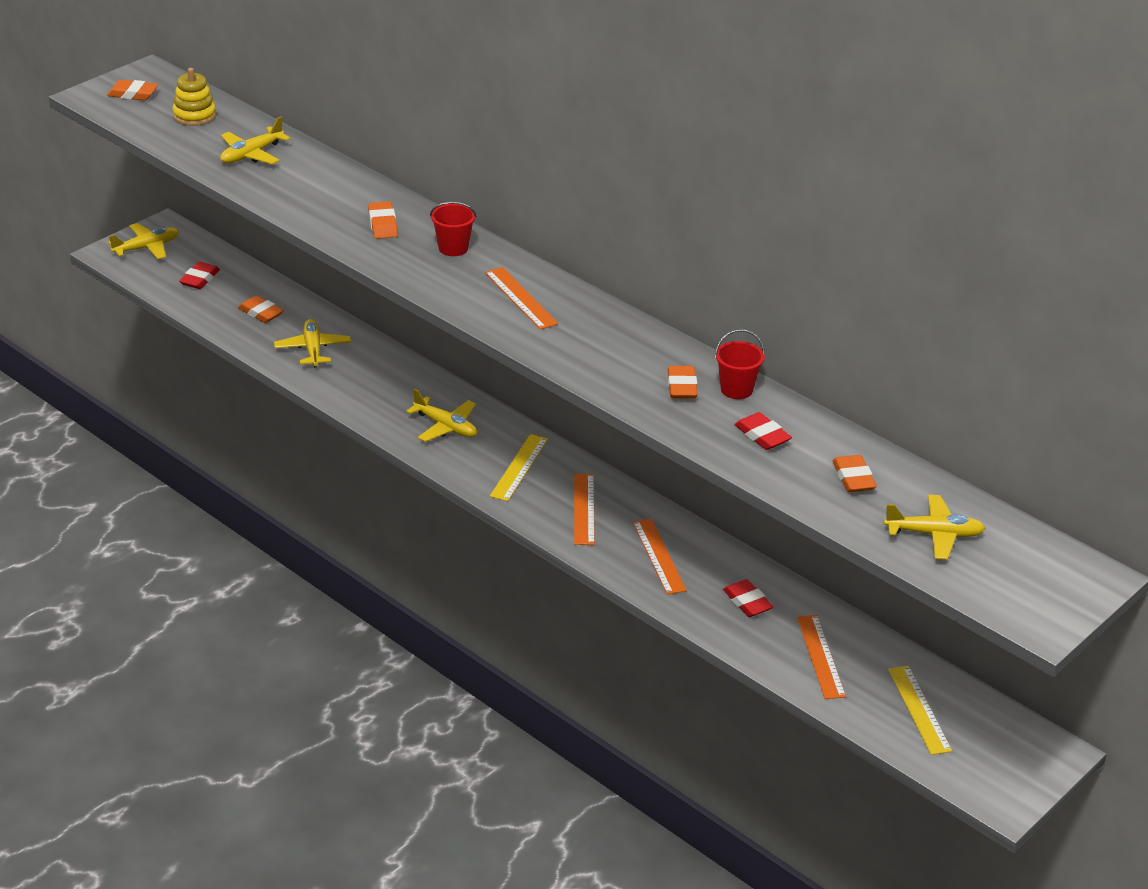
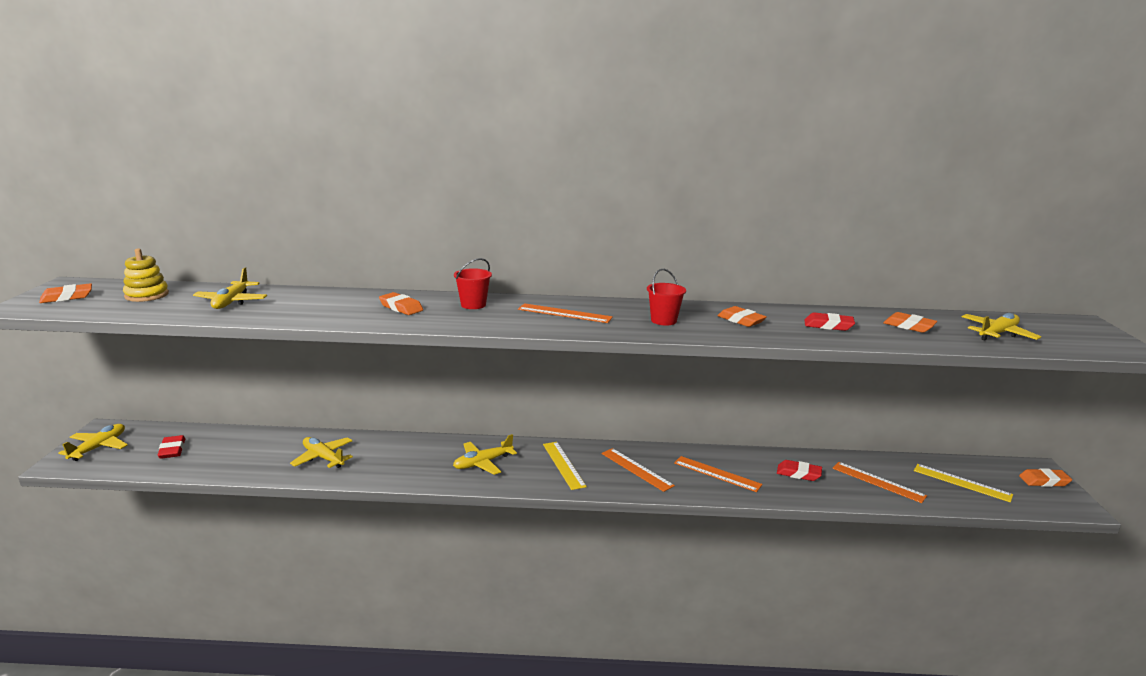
camera: 40 degrees left, 15 degrees down
(261, 313) = (252, 452): orange eraser -> orange eraser (1044, 481)
(446, 426) = (483, 463): yellow plane -> yellow plane turned 150 degrees clockwise
(736, 389) = (768, 312): red bucket -> red bucket (663, 320)

